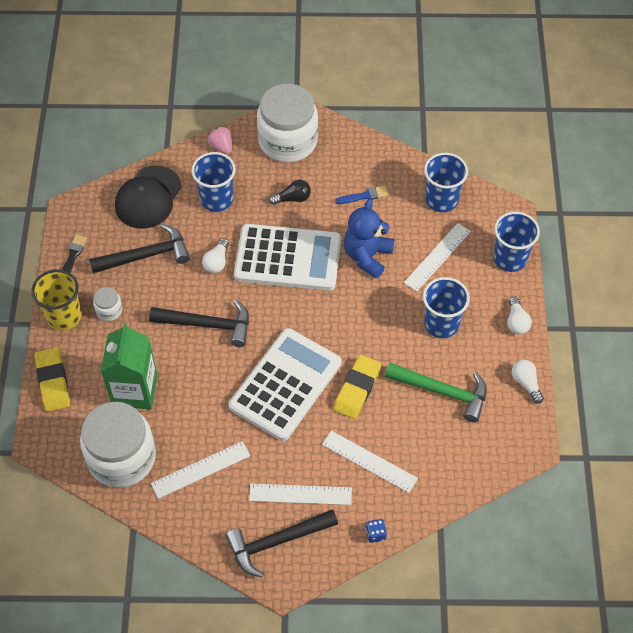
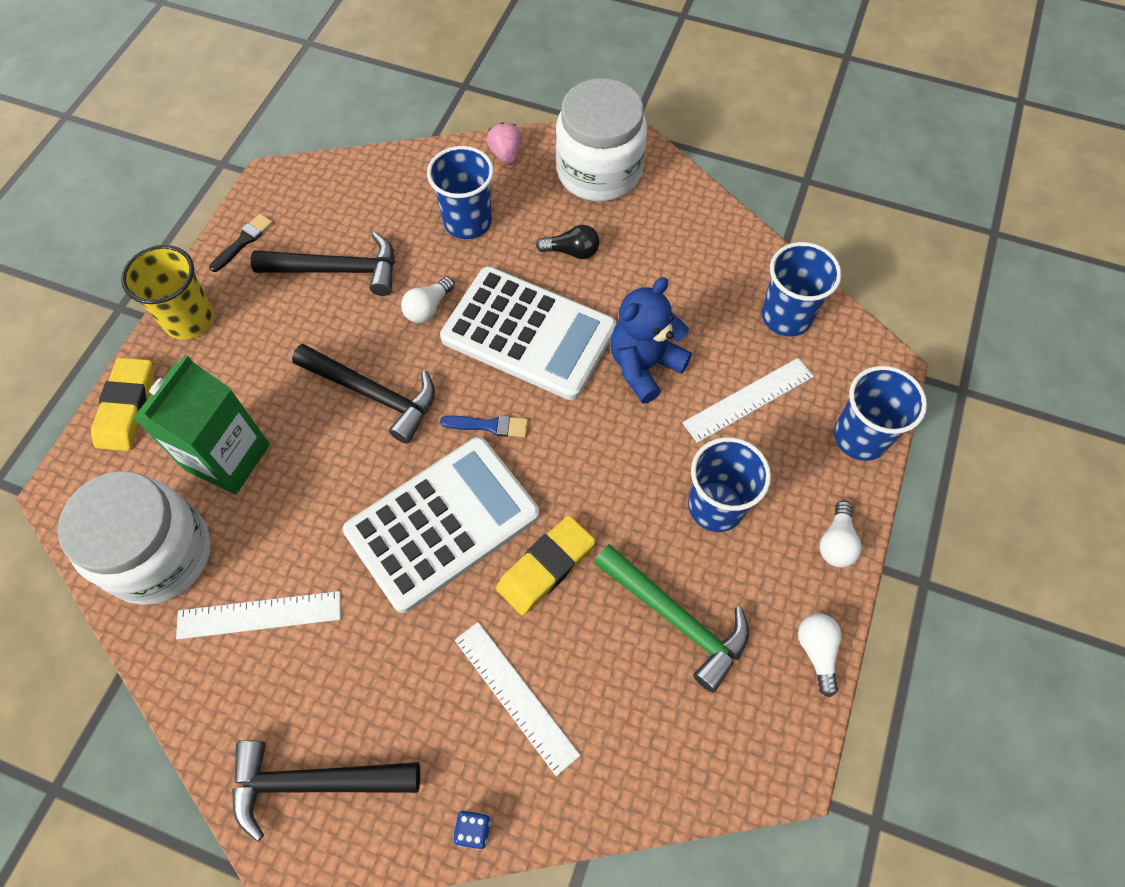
camera: 20 degrees right, 5 degrees up
(109, 310) = (252, 330): white jar -> none
(148, 197) = (378, 193): black cap -> none
(300, 494) = (386, 713): white ruler -> none
(364, 196) = (675, 277): blue brush -> blue brush (489, 426)

